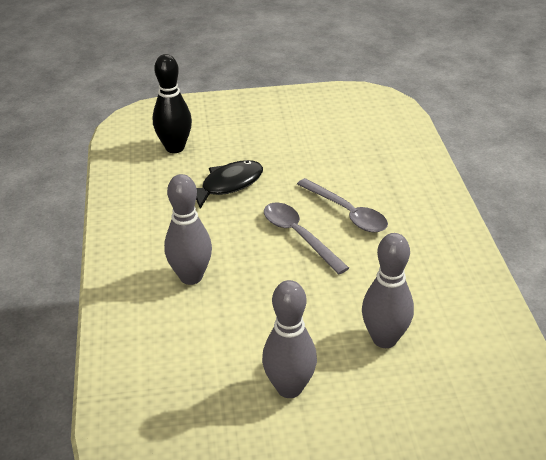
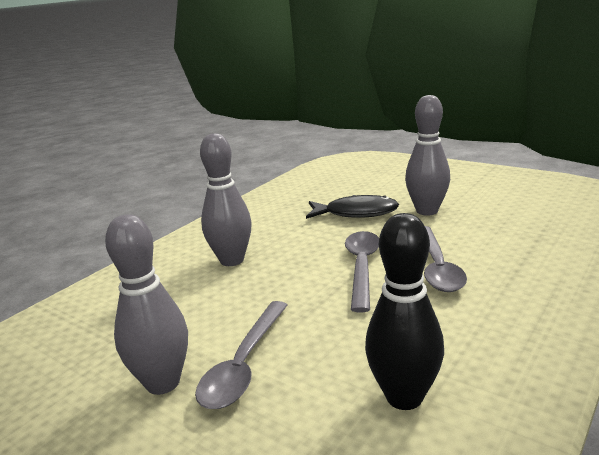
camera: 45 degrees right, 15 degrees down
(175, 148) = (351, 180): black bowling pin -> black bowling pin (404, 397)
(321, 346) = (244, 364): none -> grey spoon
(384, 339) = (314, 394): grey bowling pin -> grey bowling pin (427, 211)

